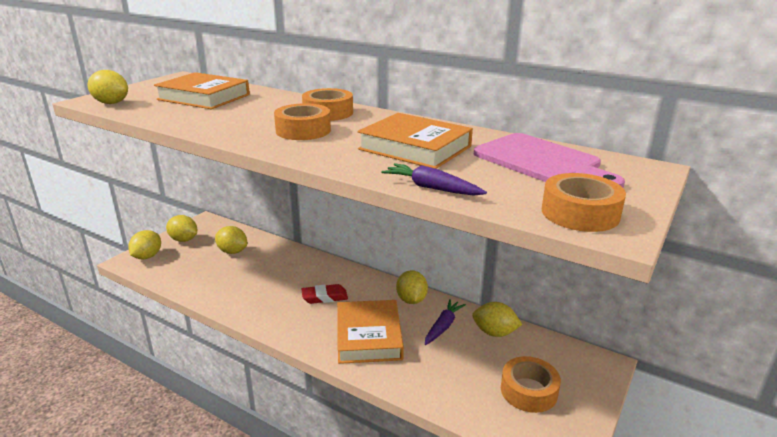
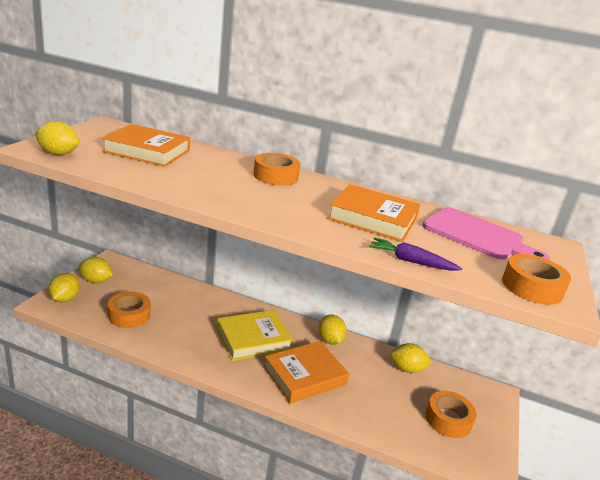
camera: 15 degrees left, 0 degrees up
(232, 251) = (150, 293): yellow lemon -> none
(303, 130) = (267, 196): orange tape -> orange tape (129, 315)
(324, 297) = (253, 339): red eraser -> yellow book
(369, 336) = (304, 376): orange book -> orange book turned 75 degrees clockwise
(443, 326) = (364, 365): purple carrot -> none

